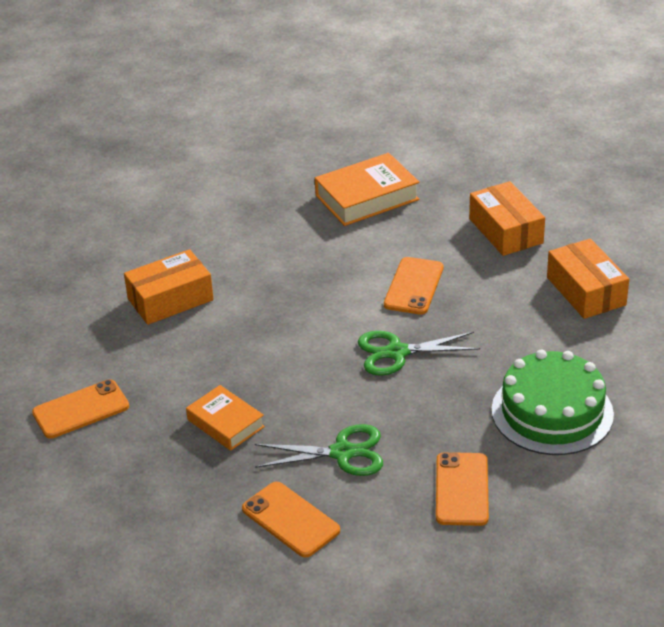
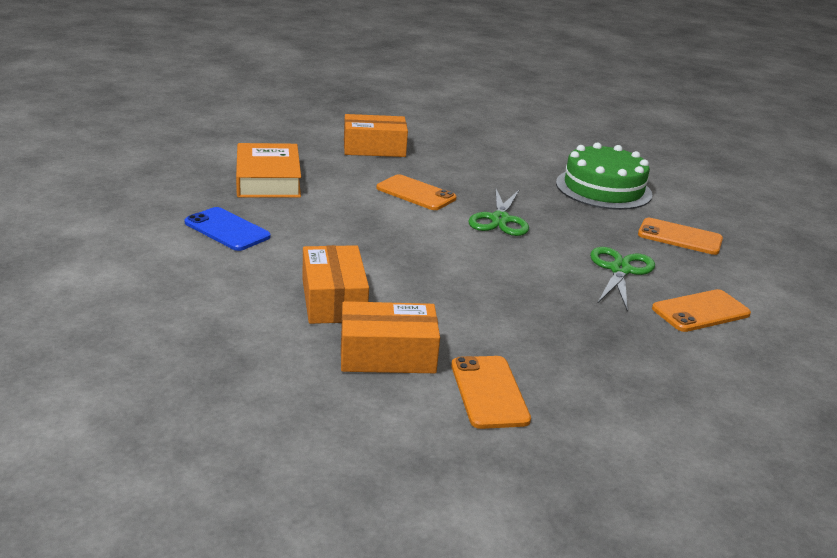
camera: 75 degrees left, 10 degrees down
(225, 423) = (555, 313): orange book -> none
(250, 212) = (227, 230): none -> blue phone
(586, 291) = (472, 145): orange box -> orange box (387, 354)

